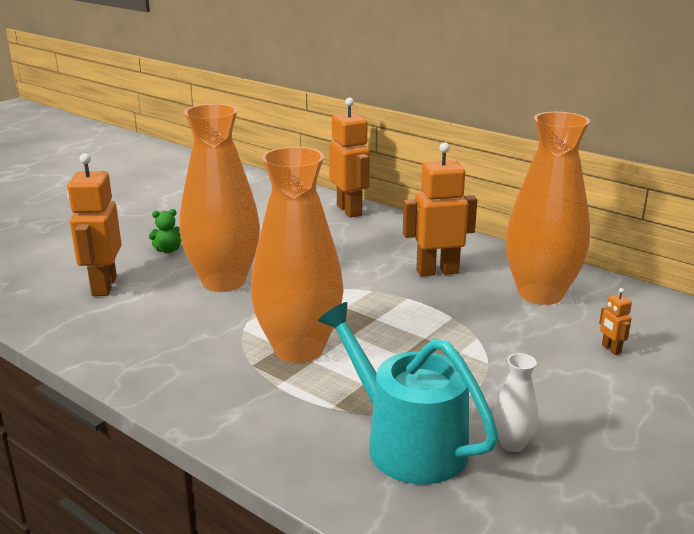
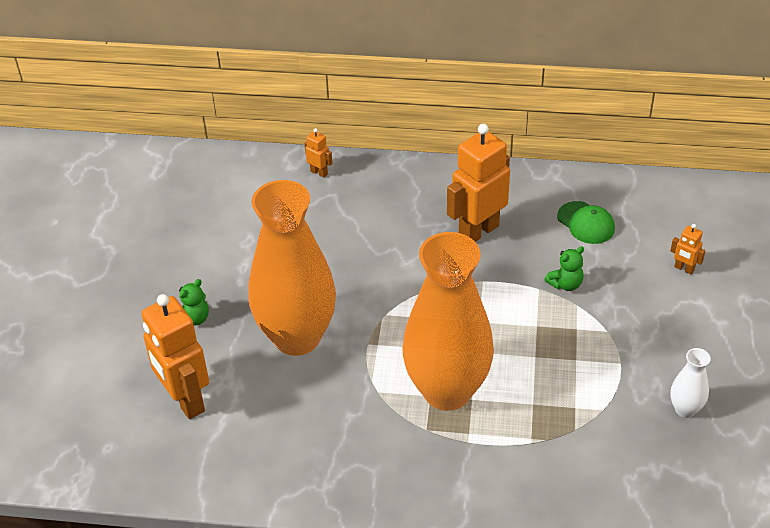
camera: 30 degrees left, 20 degrees up
(349, 210) = (319, 172): orange robot -> orange robot, size x0.43
(407, 443) = (614, 448): turquoise watering can -> none
(480, 322) = (565, 284): none -> green teddy bear
(540, 294) = (586, 223): orange vase -> green cap

